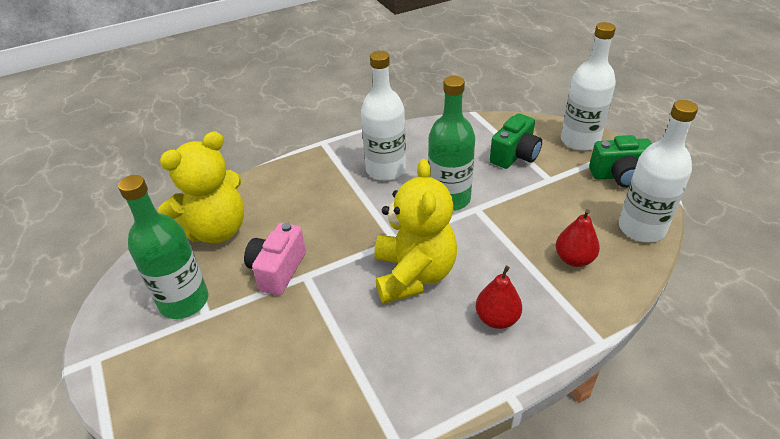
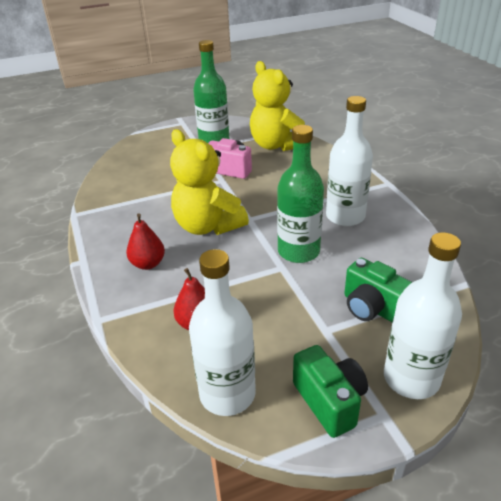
camera: 95 degrees right, 5 degrees down
(413, 274) = (208, 226): yellow teddy bear -> yellow teddy bear turned 45 degrees clockwise
(619, 176) = (329, 401): green camera -> green camera turned 150 degrees clockwise

